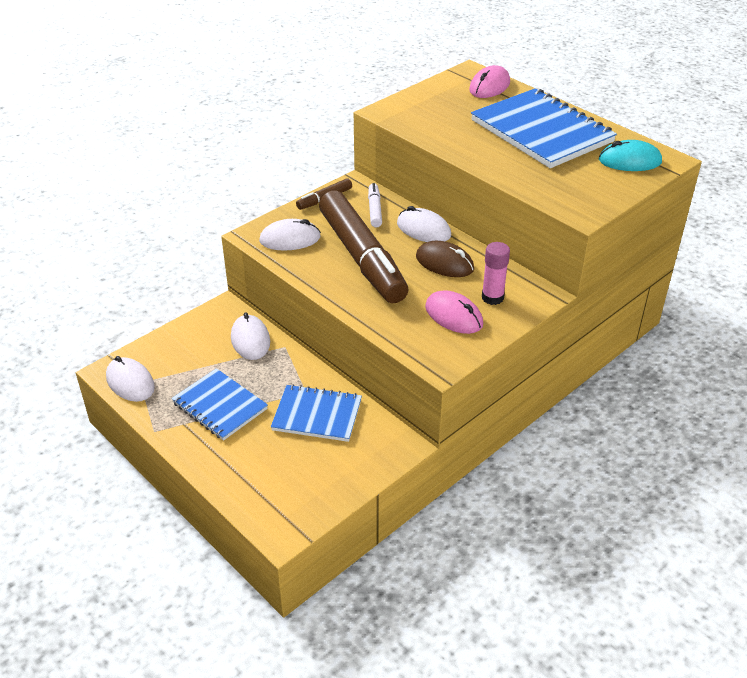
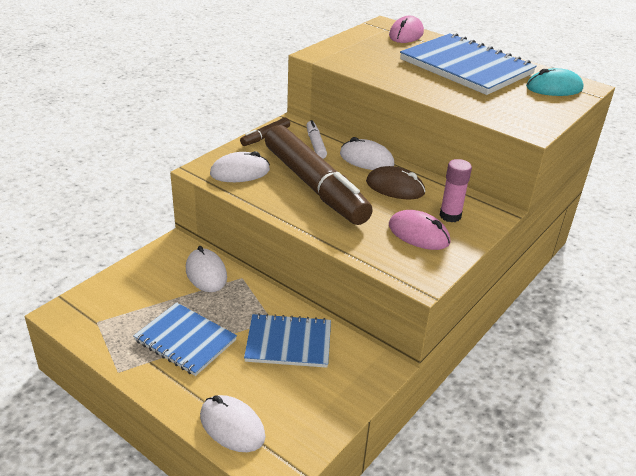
camera: 10 degrees left, 5 degrees down
(130, 382) = (85, 322): white mouse -> white mouse (232, 426)

